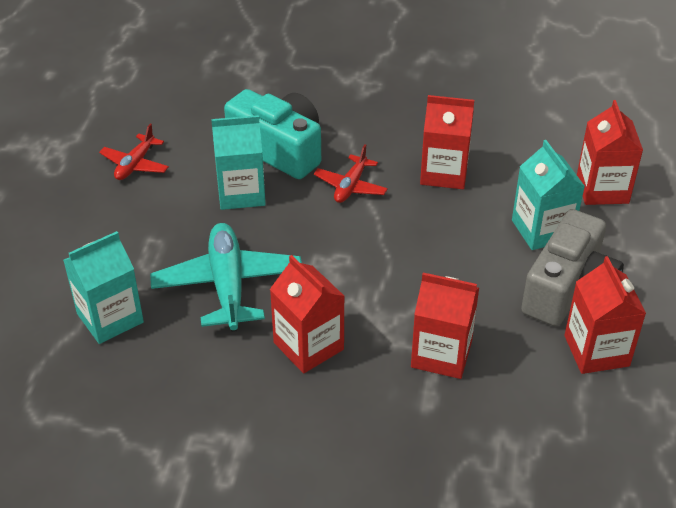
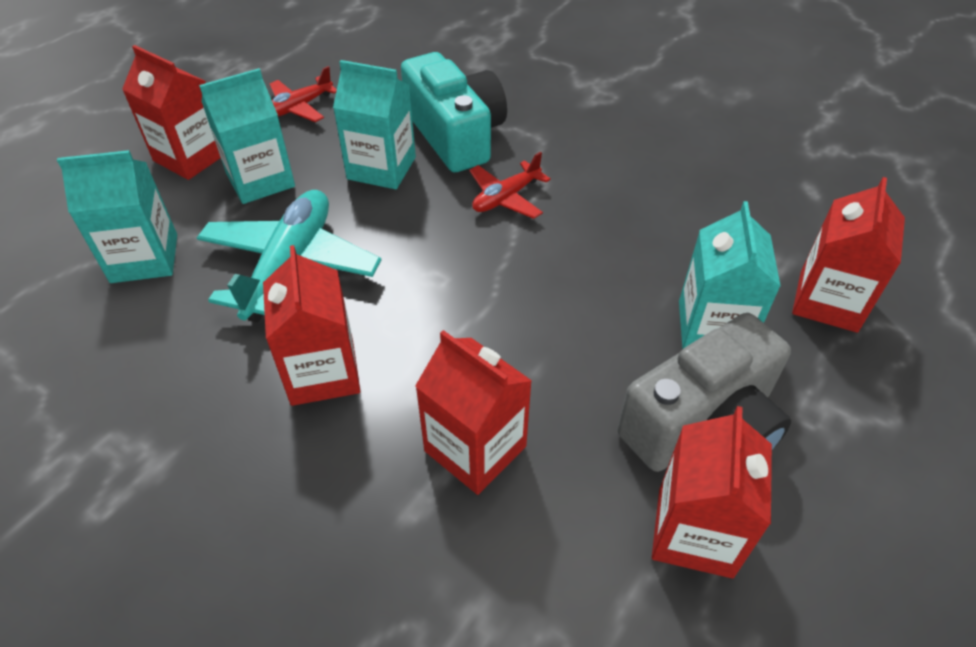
camera: 25 degrees right, 5 degrees up
(152, 231) = (260, 180): none -> turquoise carton
(444, 173) = (627, 216): red carton -> red carton (191, 157)

